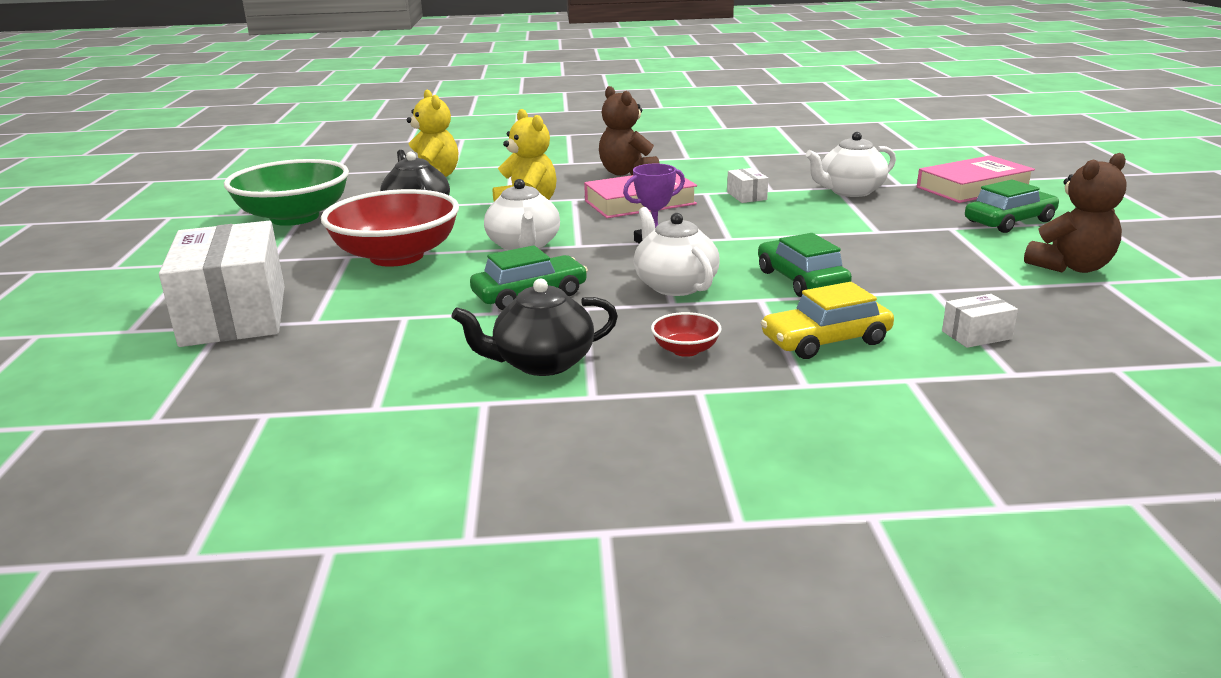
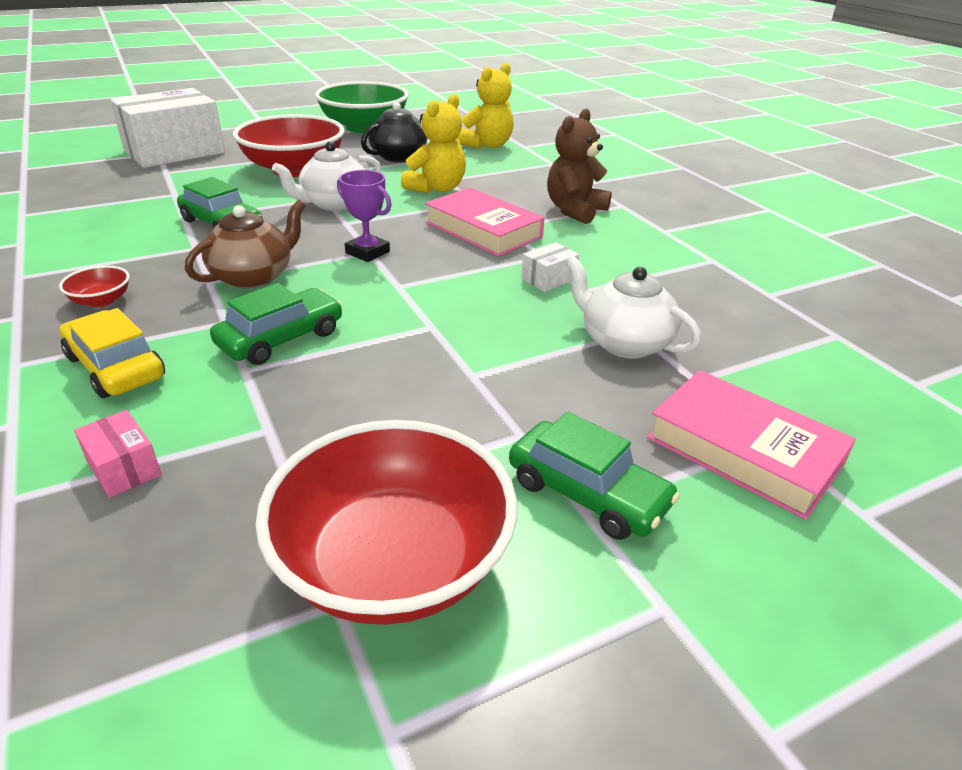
camera: 65 degrees right, 10 degrees up
(542, 363) = (83, 250): black teapot -> none
(674, 285) = (253, 276): white teapot -> brown teapot
(976, 335) = (124, 468): white box -> pink box
(1071, 267) = (393, 563): brown teddy bear -> red bowl

